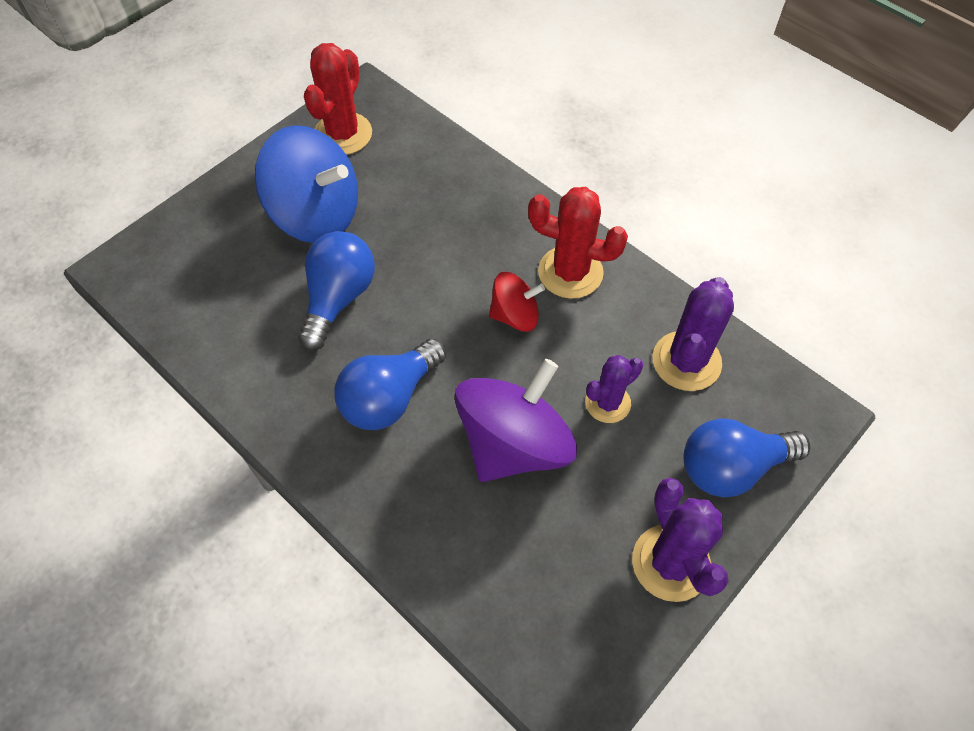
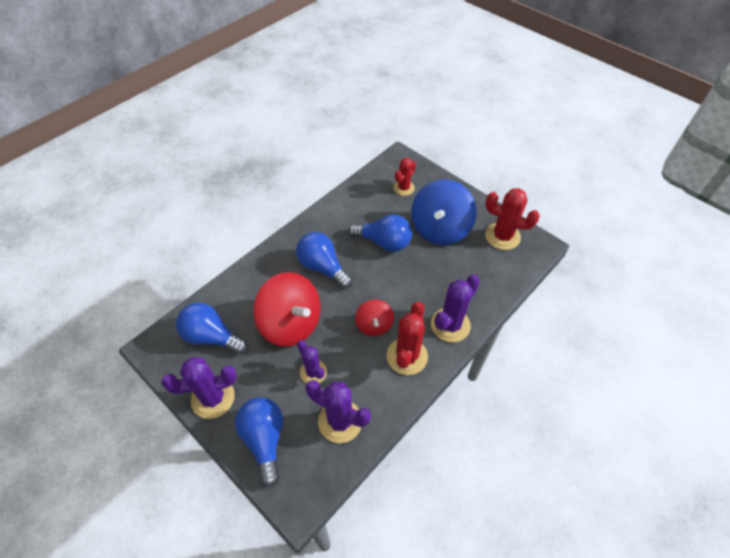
camera: 90 degrees right, 5 degrees down
(206, 263) = (404, 188): none -> red cactus
(513, 214) = (450, 325): none -> purple cactus
(514, 444) = (291, 323): purple spinning top -> red spinning top
(547, 585) = (212, 337): none -> blue light bulb

